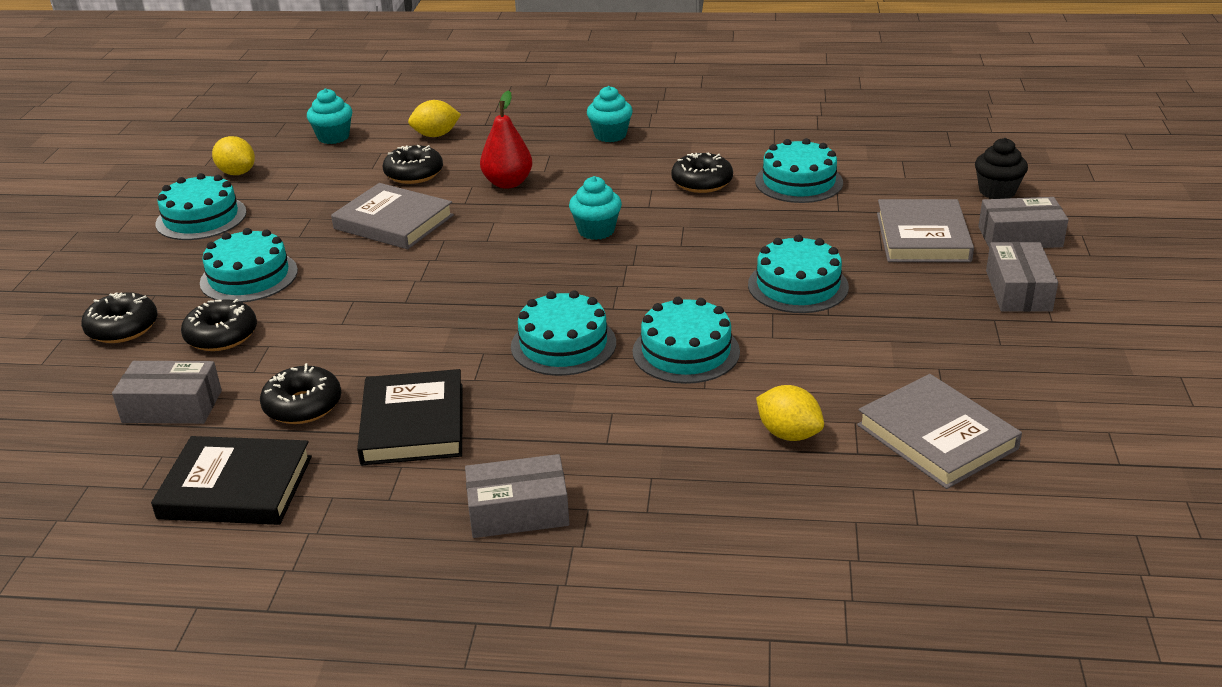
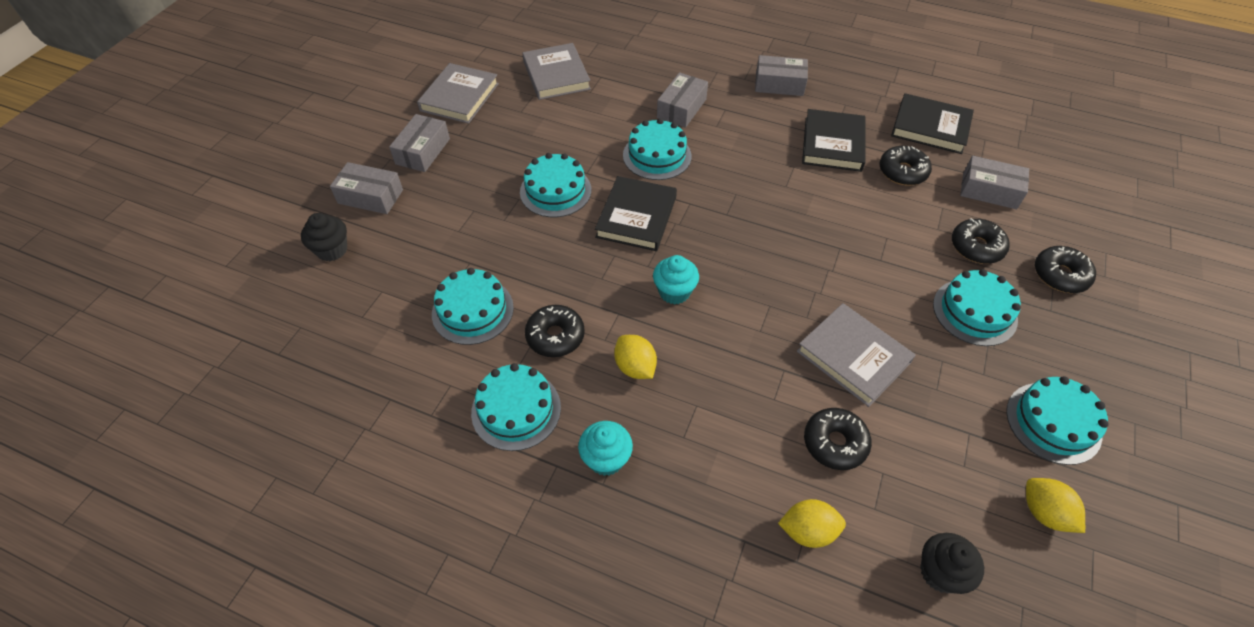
camera: 165 degrees left, 20 degrees up
(333, 137) = (940, 572): turquoise cupcake -> black cupcake
(508, 183) = (737, 392): red pear -> none
(563, 344) = (732, 179): turquoise cake -> turquoise cake (516, 410)
(675, 281) = (636, 217): none -> black book
(682, 427) = (681, 108): none -> grey box
(788, 434) = (628, 92): yellow lemon -> yellow lemon (635, 367)
(922, 237) = (435, 214): grey book -> grey book (459, 97)

